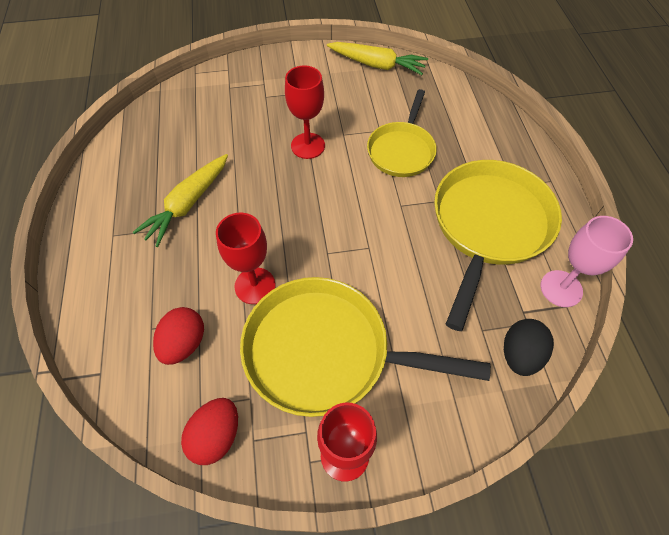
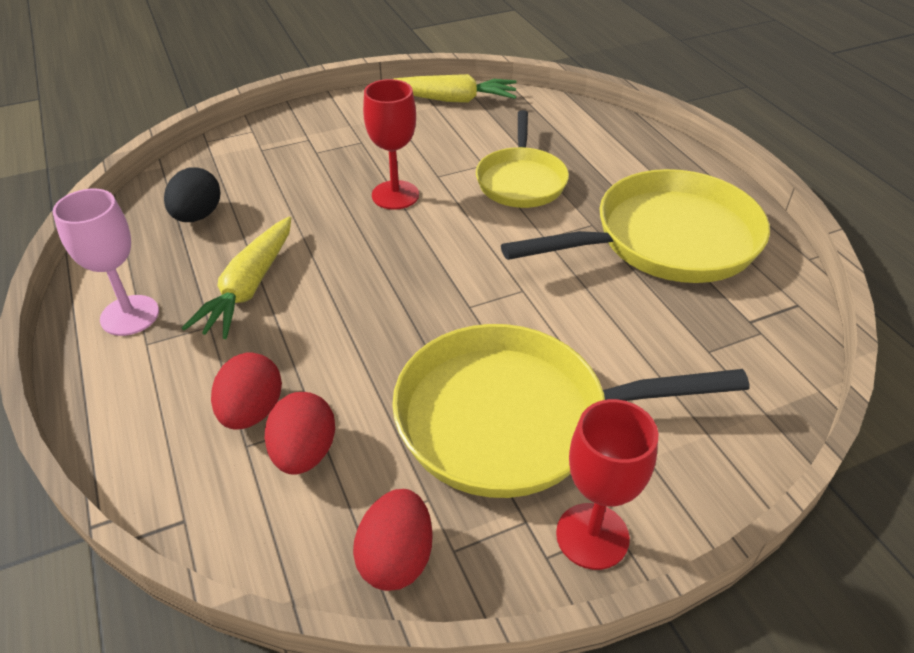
camera: 15 degrees left, 15 degrees down
(161, 304) = (252, 411): none -> red egg
(255, 286) = (383, 362): red goblet -> none
(488, 226) = (665, 240): yellow pan -> yellow pan turned 60 degrees clockwise
(519, 354) = (767, 368): black egg -> black egg (197, 216)
(561, 288) = (783, 288): pink goblet -> pink goblet (130, 315)

